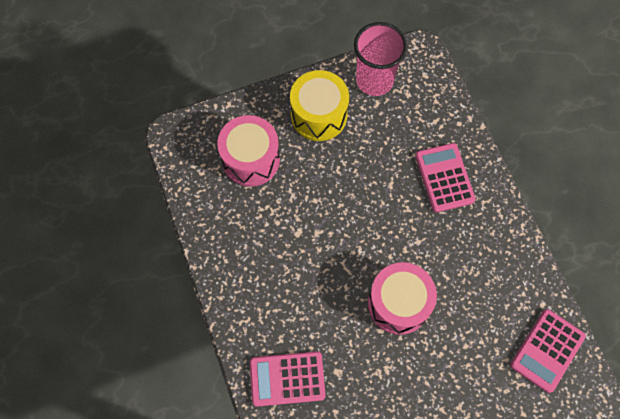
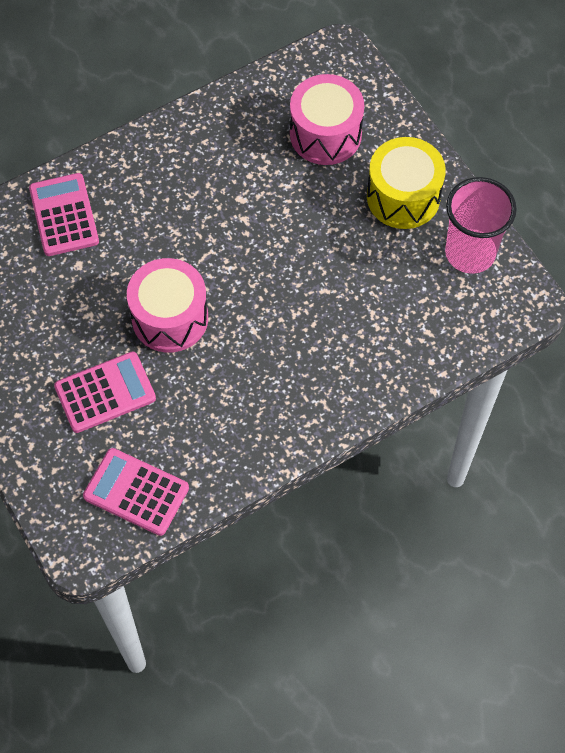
camera: 80 degrees right, 5 degrees down
(444, 178) = (347, 351): pink calculator -> pink calculator (105, 393)

